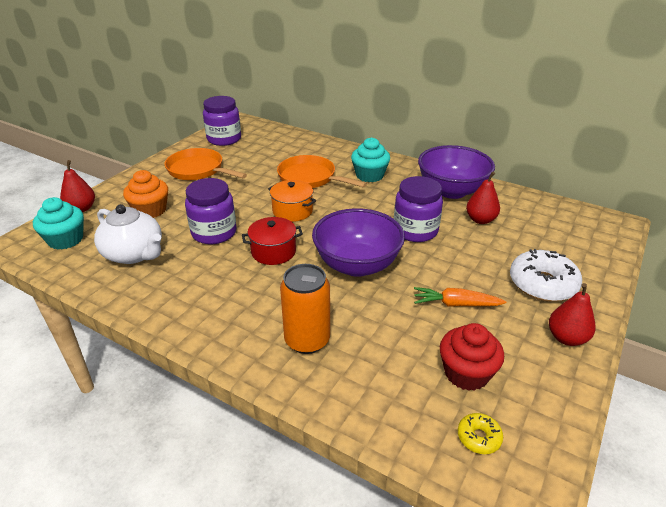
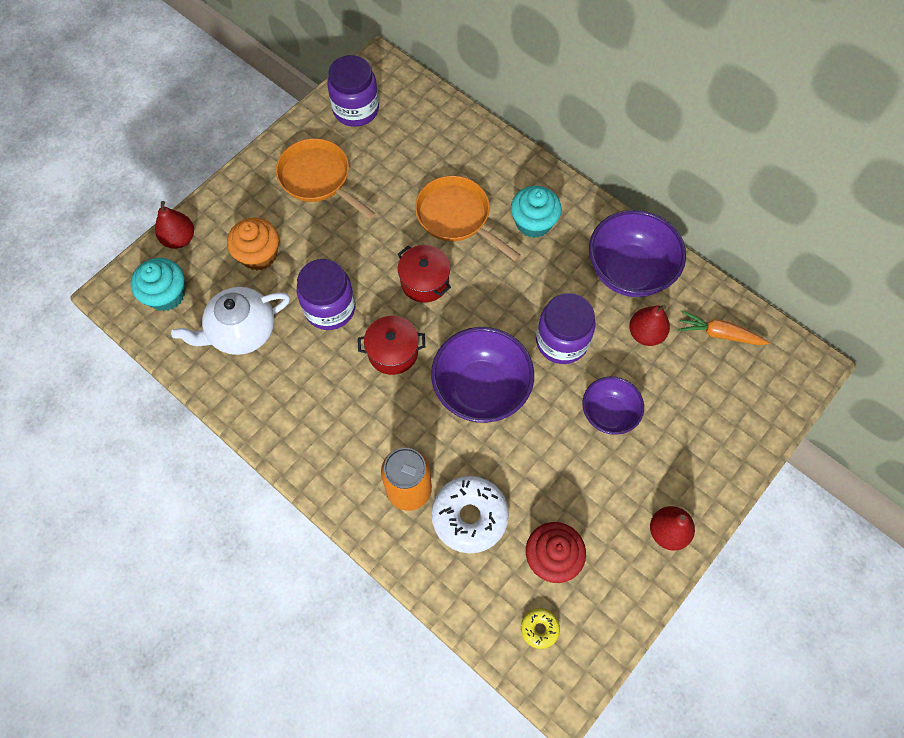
camera: 10 degrees right, 30 degrees up
(134, 254) = (241, 331): white teapot -> white teapot turned 105 degrees clockwise
(292, 211) = (424, 282): orange pot -> red pot
(455, 304) = (571, 466): orange carrot -> orange carrot (719, 334)
(473, 267) = (608, 413): none -> purple bowl
(542, 284) = (675, 452): white donut -> white donut (469, 516)

